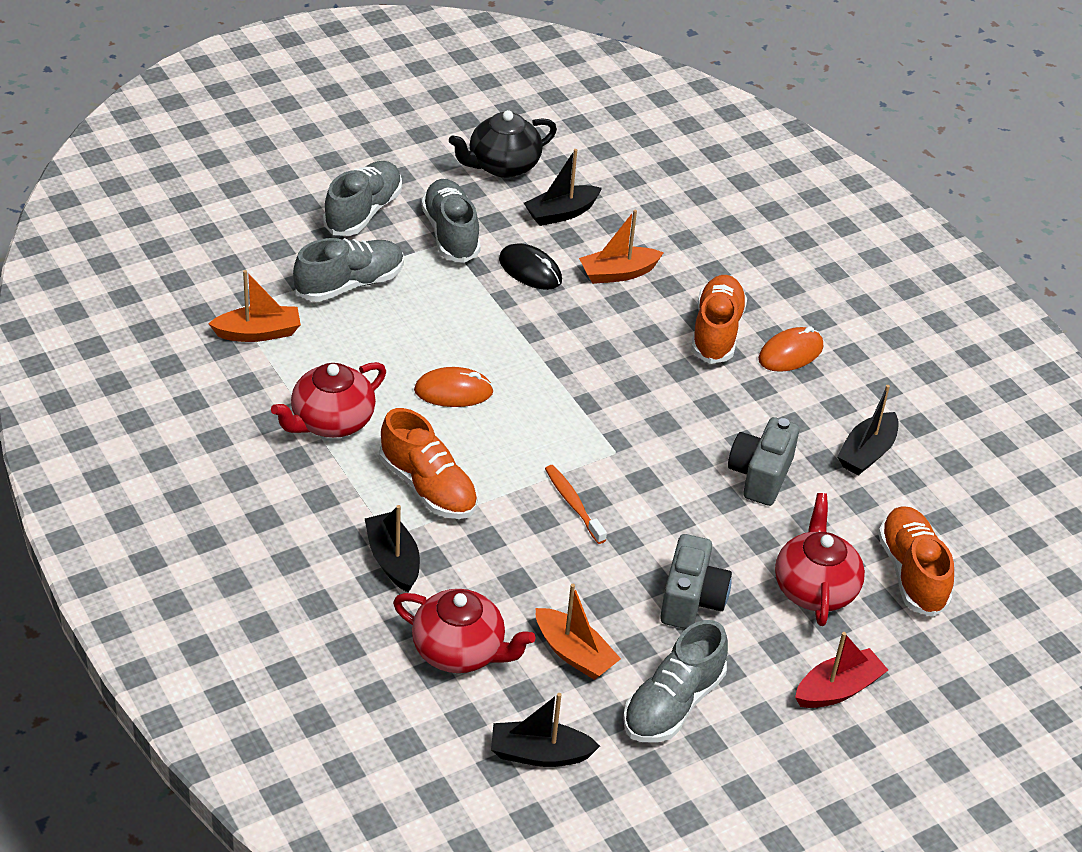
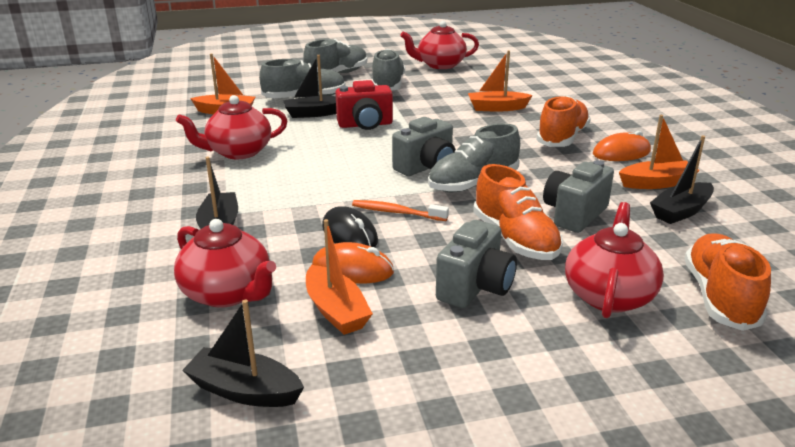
camera: 20 degrees right, 15 degrees down
(428, 487) = (283, 190): orange shoe -> orange shoe (515, 239)
(453, 391) = (340, 147): orange mouse -> orange mouse (352, 269)
(463, 338) = (365, 125): none -> red camera
(502, 165) = (440, 65): black teapot -> red teapot
(530, 270) = (433, 102): black mouse -> black mouse (349, 234)
(561, 213) = (469, 83): black boat -> black boat (314, 113)
(573, 504) = (396, 212): orange toothbrush -> orange toothbrush turned 60 degrees counterclockwise
(575, 417) = (426, 167): none -> grey camera
(672, 704) = (417, 368): grey shoe -> grey shoe (473, 183)
(837, 407) = (656, 183): none -> orange boat
(838, 689) = (617, 385): red boat -> none

